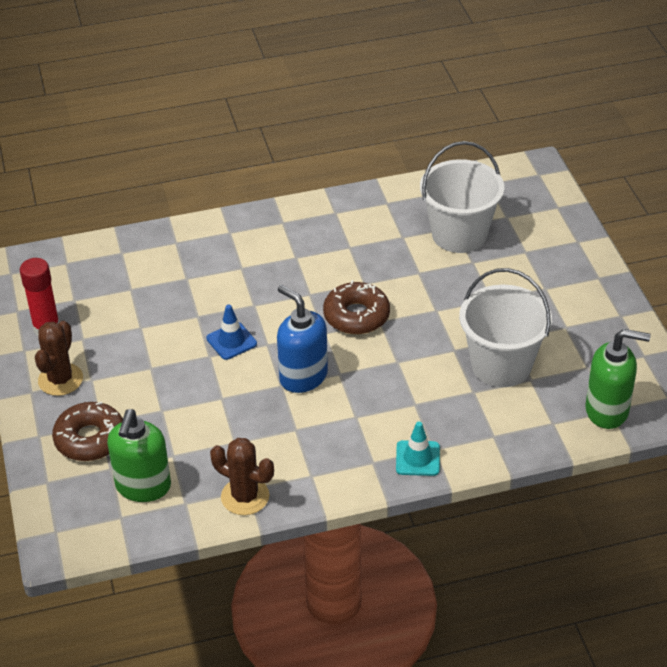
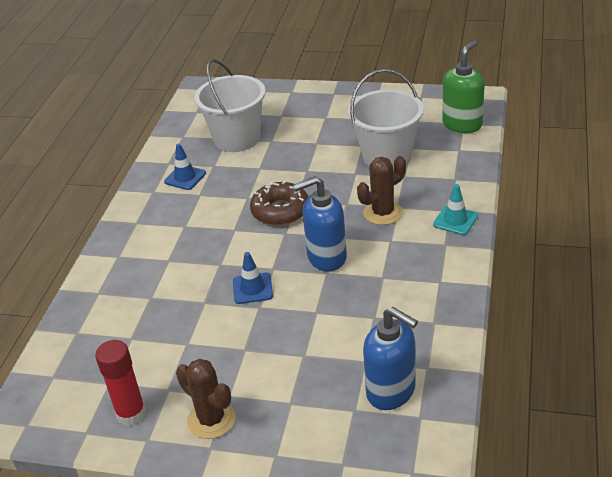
camera: 60 degrees left, 5 degrees down
(90, 439) = (306, 416): brown donut -> none
(143, 487) = (391, 391): green soap dispenser -> blue soap dispenser
(245, 496) = (441, 326): brown cactus -> brown cactus (383, 213)
(370, 225) = (185, 177): none -> blue traffic cone

